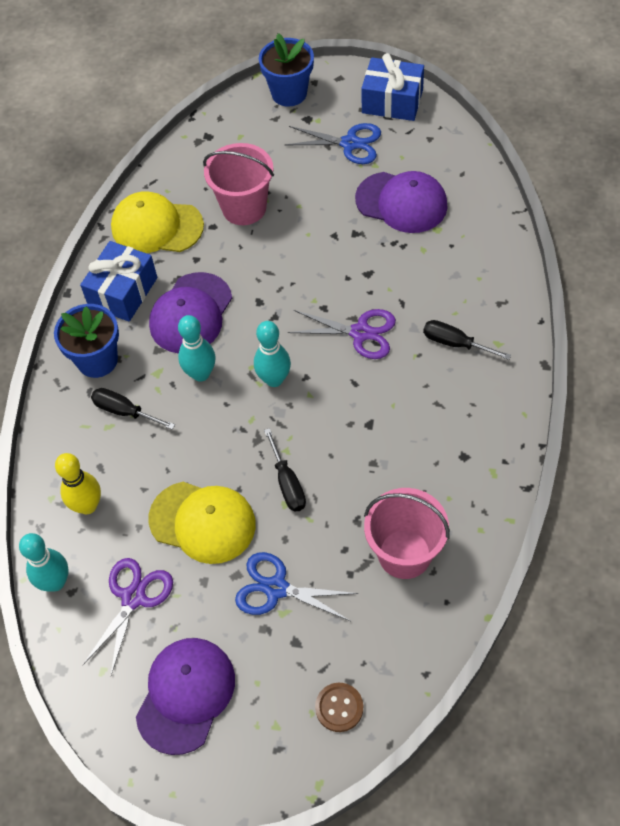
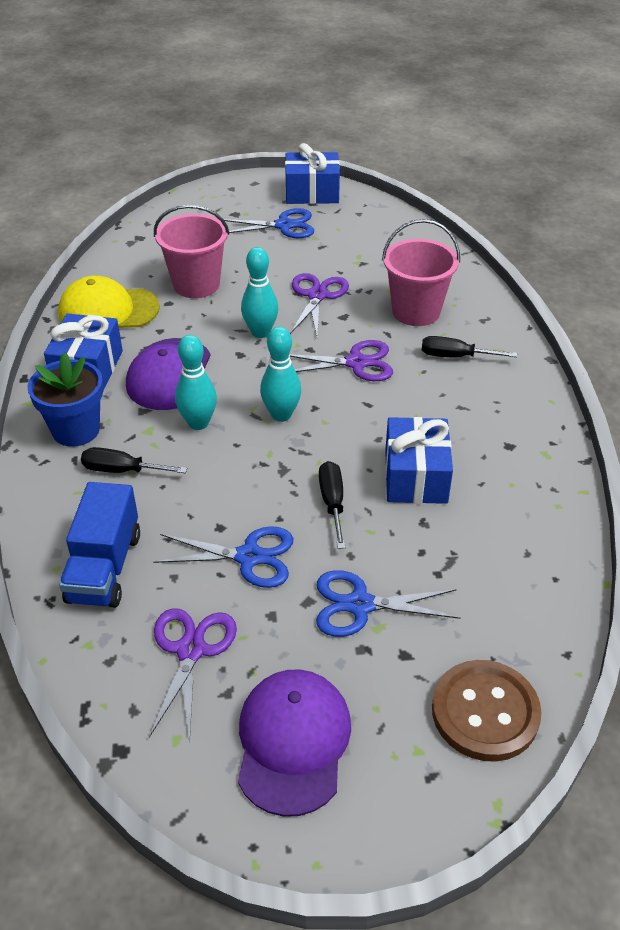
camera: 20 degrees left, 15 degrees down
(55, 582) = (86, 654): turquoise bowling pin -> turquoise bowling pin (260, 332)
(87, 506) = (104, 567): yellow bowling pin -> blue truck
(202, 522) = (249, 557): yellow cap -> blue scissors
(287, 483) = (332, 503): black screwdriver -> black screwdriver turned 150 degrees counterclockwise
(289, 93) = (210, 198): blue flower pot -> none
(339, 707) = (485, 712): brown button -> brown button, size x1.77
(352, 242) = (317, 295): none -> purple scissors
(368, 471) = (416, 476): none -> blue gift
(401, 202) = (353, 260): purple cap -> none
(404, 554) = (489, 543): pink bucket -> pink bucket (416, 311)

